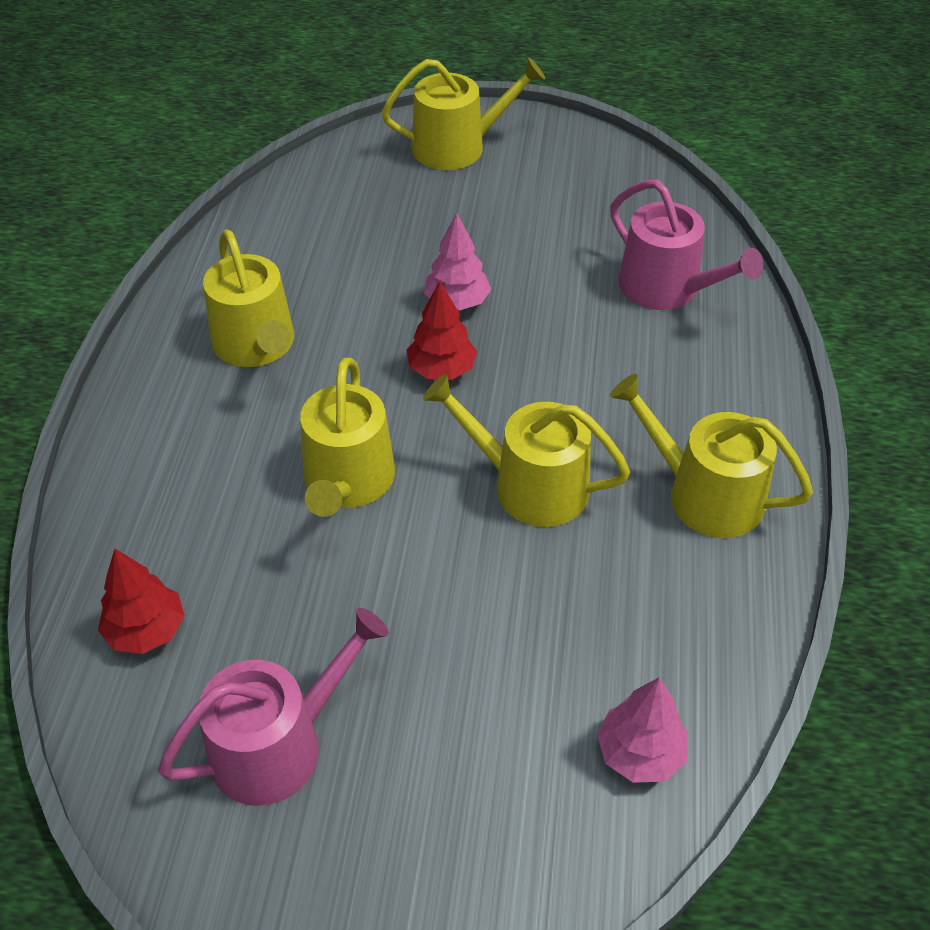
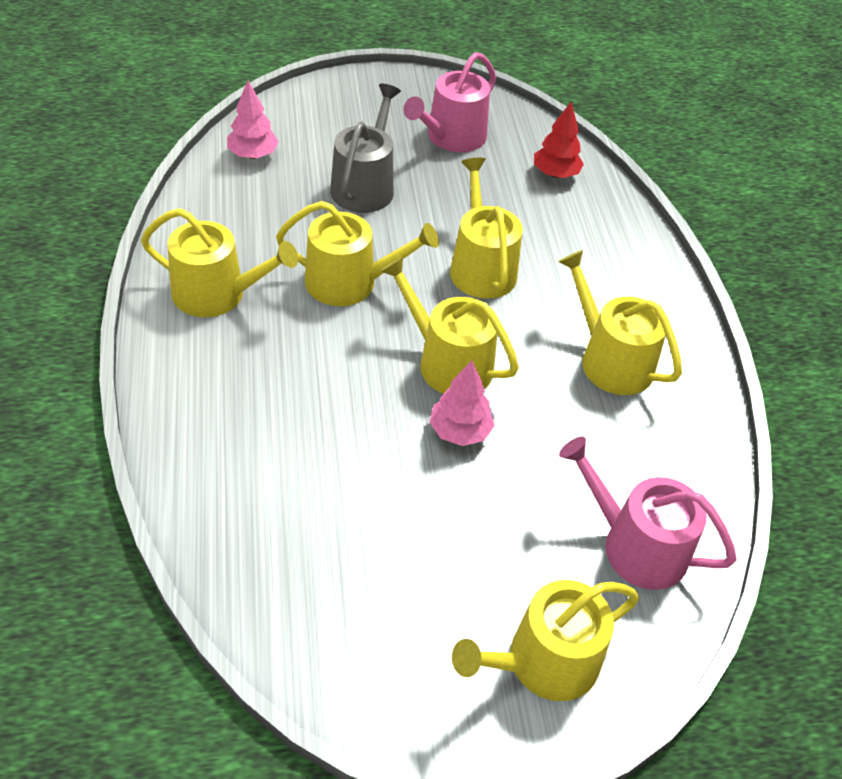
camera: 160 degrees right, 0 degrees up
(442, 370) = (447, 362): red tree -> yellow watering can
(464, 653) = (365, 185): none -> grey watering can
(667, 289) = (258, 483): pink watering can -> pink watering can (635, 545)

